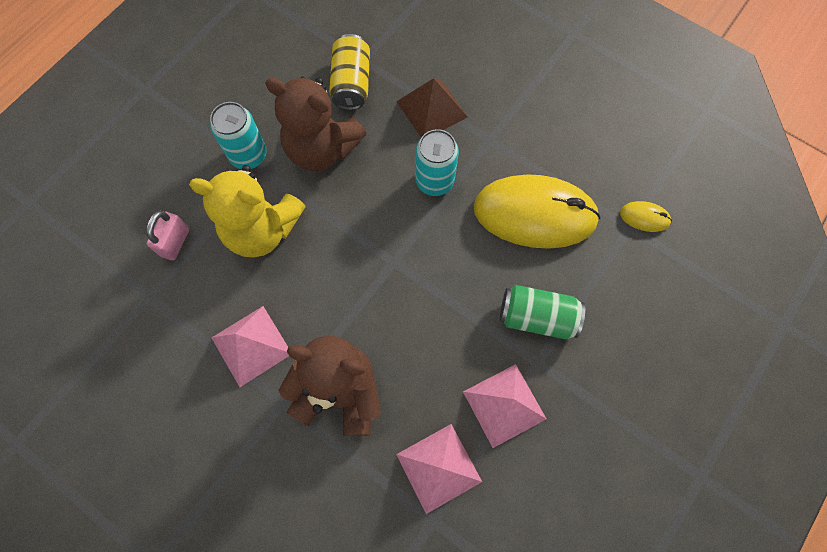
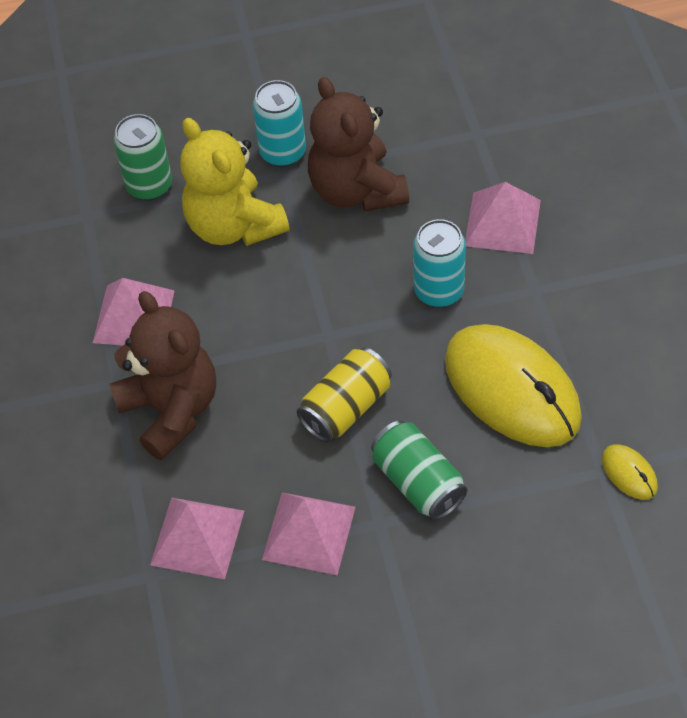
camera: 45 degrees right, 15 degrees down
(175, 242) = (149, 185): pink padlock -> green can
(351, 83) = (444, 148): yellow can -> yellow can (346, 407)
(431, 109) = (502, 222): brown pyramid -> pink pyramid

